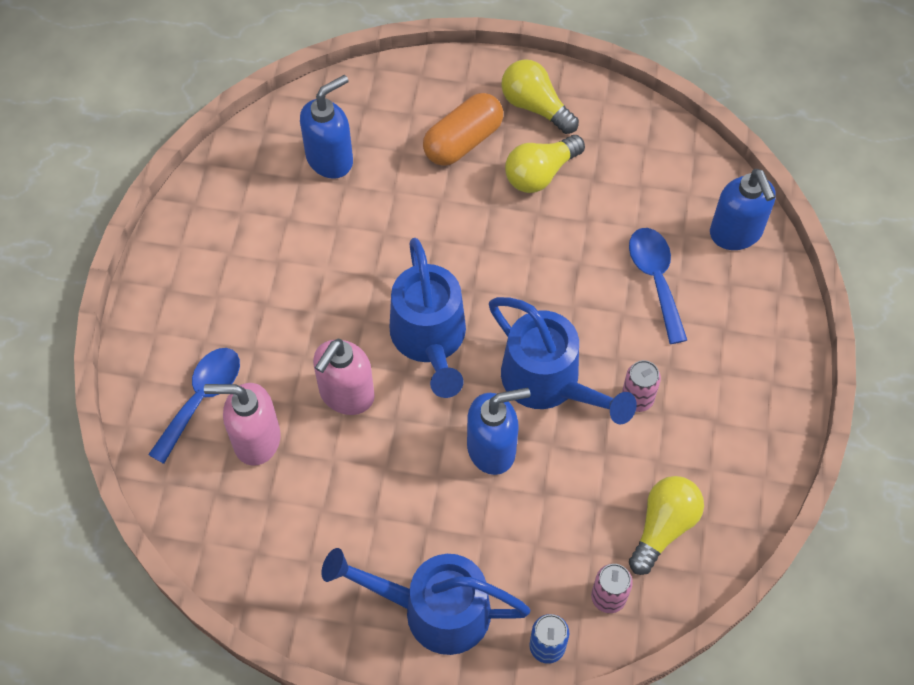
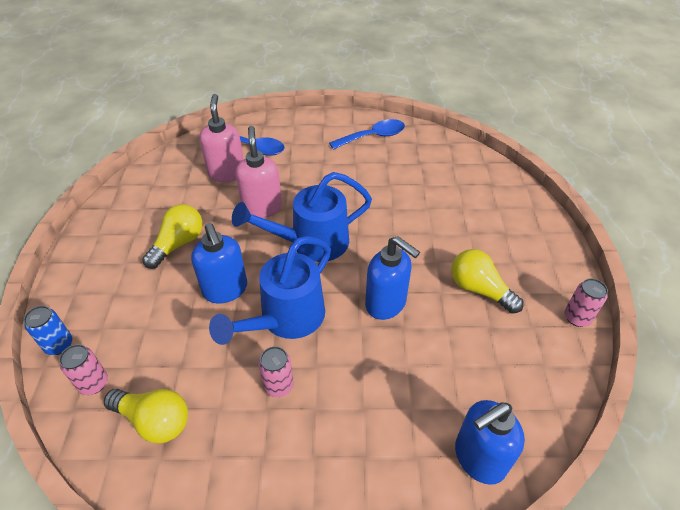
camera: 80 degrees right, 15 degrees down
(330, 159) = (440, 174): blue soap dispenser -> blue soap dispenser (386, 304)
(346, 395) = (262, 207): pink soap dispenser -> pink soap dispenser turned 60 degrees clockwise
(433, 610) = (100, 273): blue watering can -> none
(463, 141) = (487, 238): orange capsule -> none
(535, 106) = (543, 278): yellow light bulb -> yellow light bulb (178, 244)
(594, 95) = (577, 317): none -> pink can
(656, 279) = (403, 388): blue spoon -> blue spoon (373, 137)

